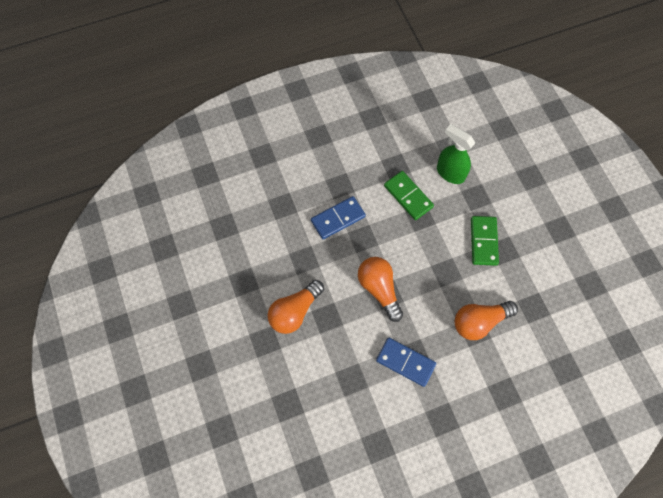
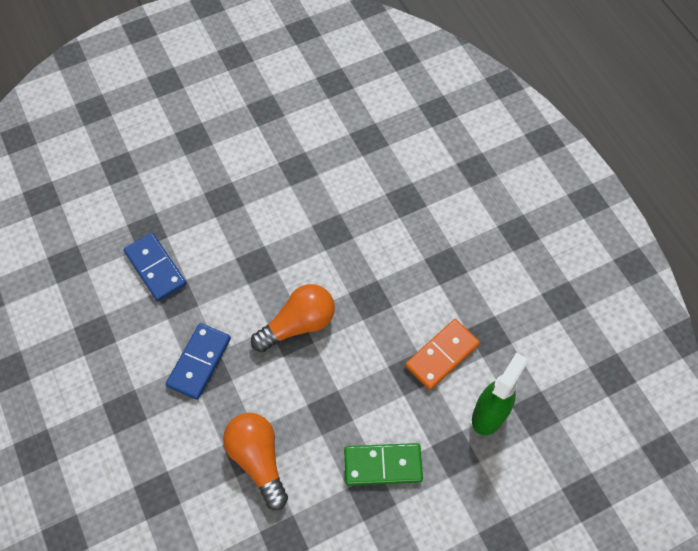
camera: 85 degrees right, 5 degrees down
(294, 311) = (262, 227): orange light bulb -> none
(338, 218) = (395, 266): blue domino -> blue domino (155, 268)
(408, 196) = (442, 355): green domino -> orange domino

